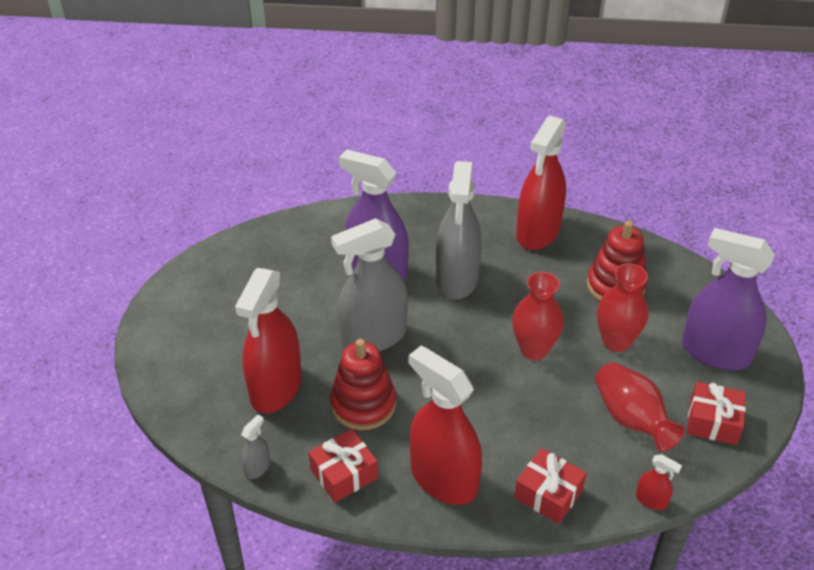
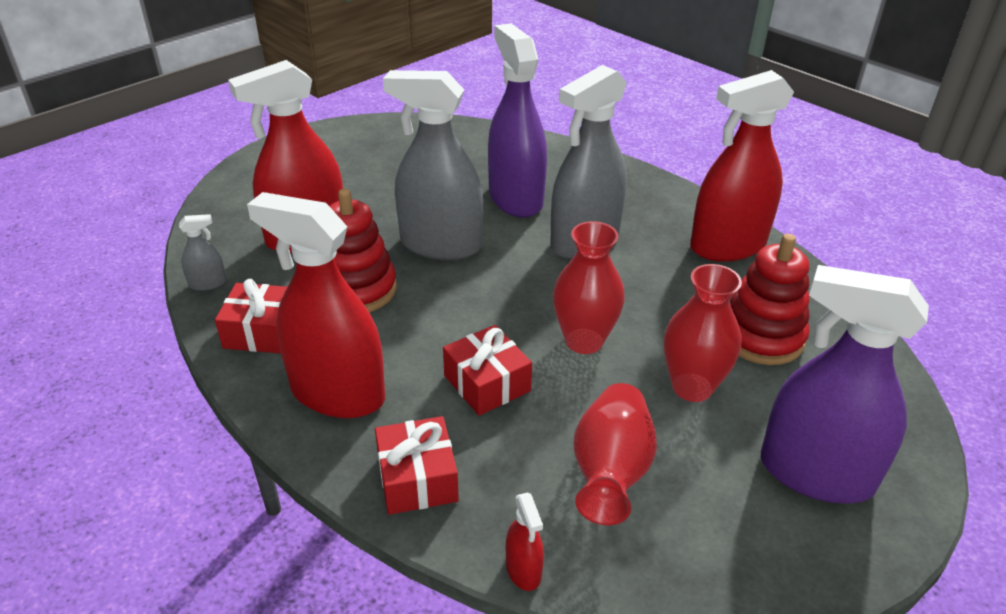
camera: 40 degrees right, 5 degrees down
(443, 479) = (337, 393): red spray bottle -> red spray bottle turned 60 degrees counterclockwise
(712, 422) = (716, 544): red gift -> red gift (487, 383)
(715, 352) = (815, 474): purple spray bottle -> purple spray bottle turned 45 degrees counterclockwise

